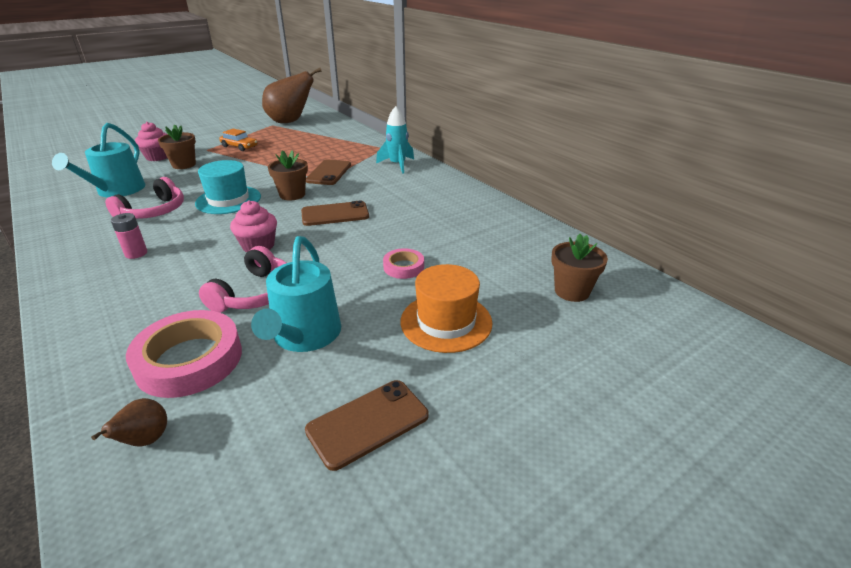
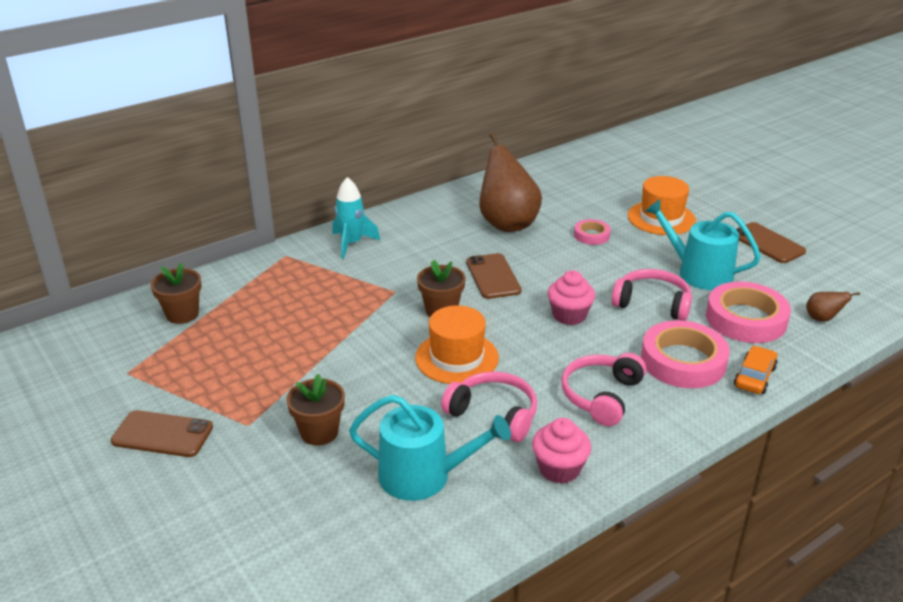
camera: 90 degrees left, 0 degrees up
(136, 253) = (601, 396): pink battery -> pink headphones
(147, 301) = (683, 361): none -> pink tape
(158, 157) = (274, 476): pink cupcake -> pink cupcake (559, 469)
(228, 200) = (457, 358): turquoise hat -> orange hat
(239, 146) = (242, 389): orange car -> orange car (754, 377)
(290, 121) = (117, 353): brown pear -> brown pear (507, 223)
(305, 336) = (698, 273): turquoise watering can -> turquoise watering can turned 150 degrees counterclockwise
(329, 173) = (372, 291): brown phone -> brown phone (162, 434)
(572, 291) = (609, 172): brown flower pot -> brown flower pot (182, 314)

